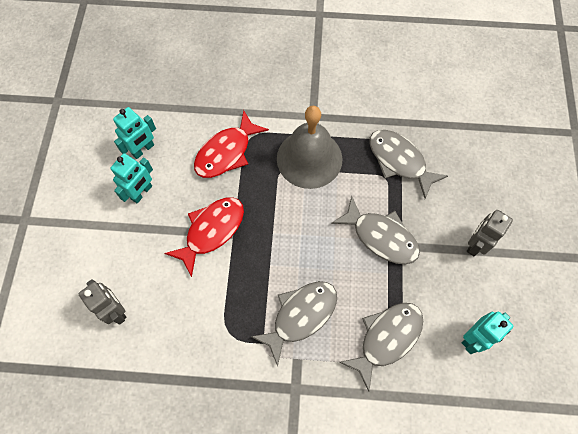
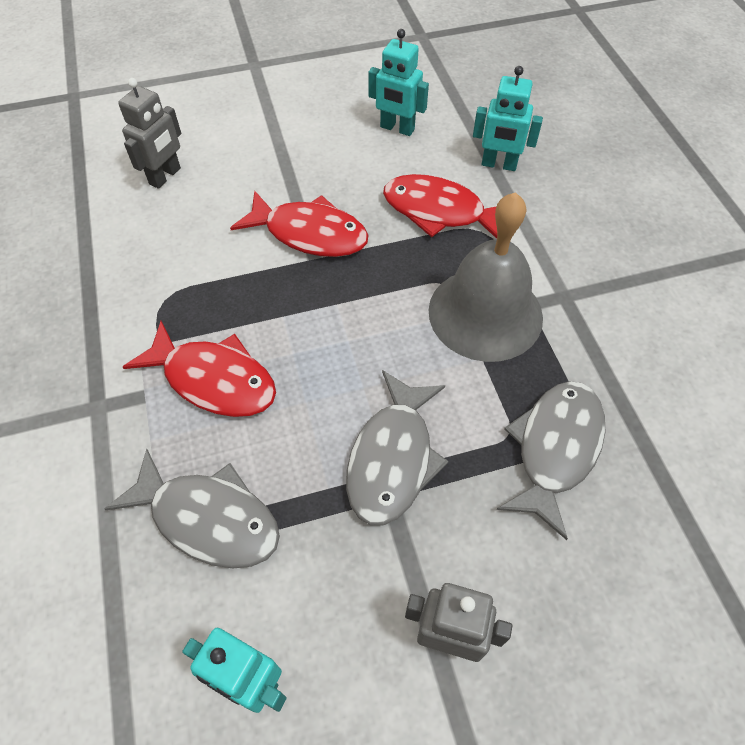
camera: 70 degrees right, 10 degrees down
(142, 193) = (334, 147): turquoise robot -> turquoise robot (499, 165)
(301, 316) = (214, 380): grey fish -> red fish

